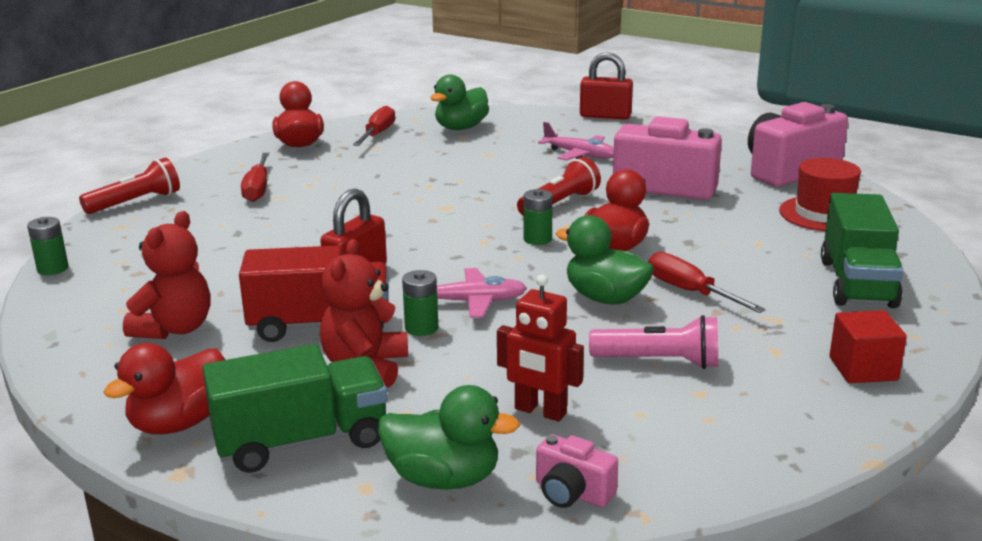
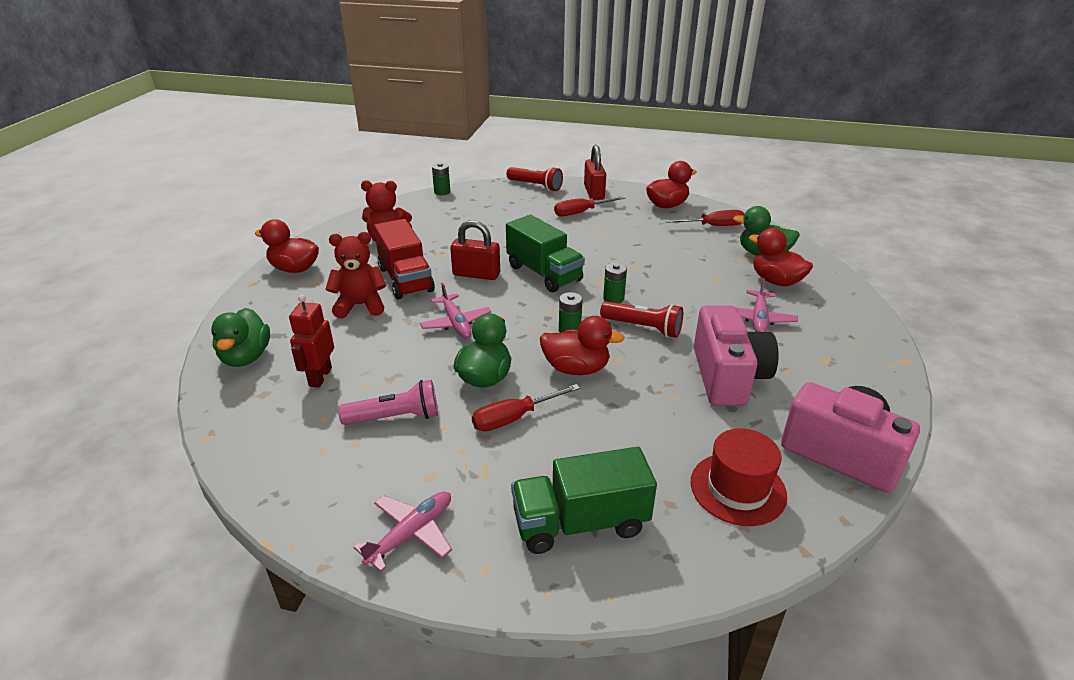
camera: 70 degrees right, 10 degrees up
(301, 441) = (280, 305): green truck -> green truck (544, 273)
(421, 328) = (413, 313): green battery -> green battery (613, 298)
(517, 134) = (776, 281): none -> red duck
(572, 493) = (231, 405): pink camera -> none
(605, 116) = (874, 316): red padlock -> red padlock (594, 192)
(659, 361) = (395, 417): pink flashlight -> pink flashlight turned 90 degrees counterclockwise
(690, 292) = (514, 418): red screwdriver -> red screwdriver turned 150 degrees counterclockwise
(863, 369) = (411, 533): red cube -> pink plane

